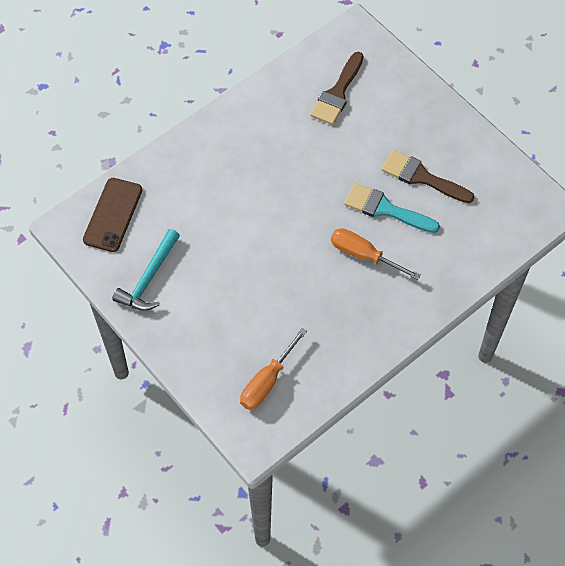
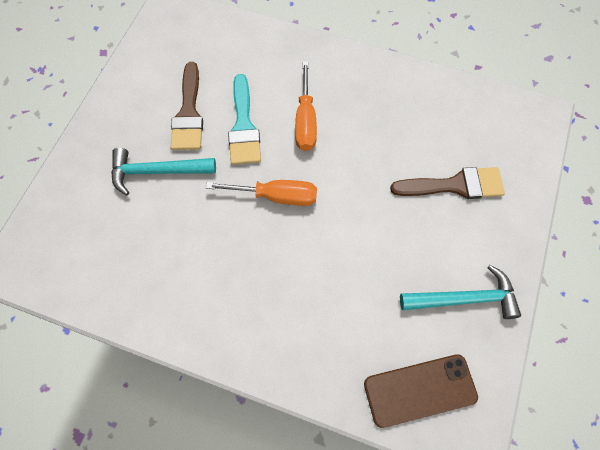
camera: 120 degrees left, 5 degrees up
(267, 381) = (483, 134): orange screwdriver -> orange screwdriver (275, 196)
(337, 93) = (119, 238): brown brush -> brown brush (455, 185)
(378, 135) = (157, 172): none -> turquoise hammer

